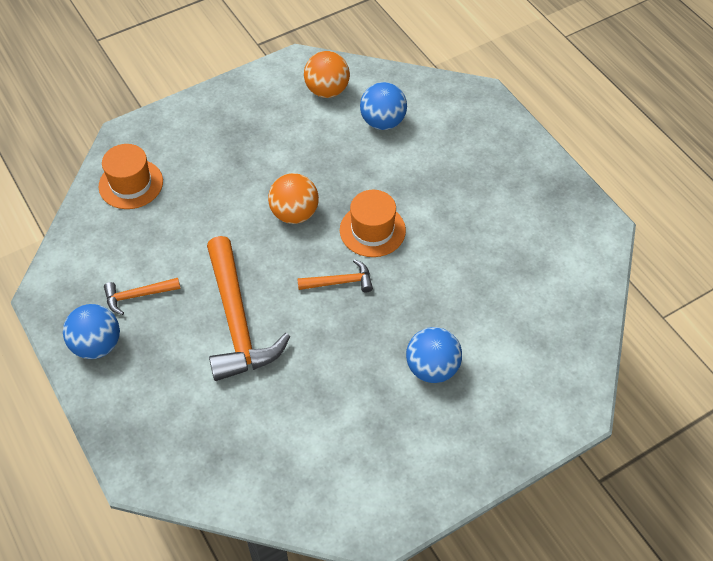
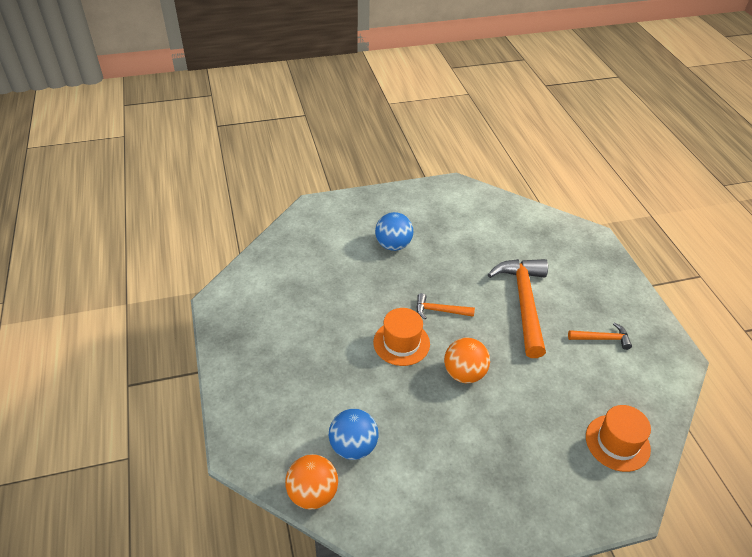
camera: 165 degrees left, 10 degrees down
(97, 345) = (630, 311): blue ball -> none
(327, 90) = (398, 504): orange ball -> orange ball (313, 493)

